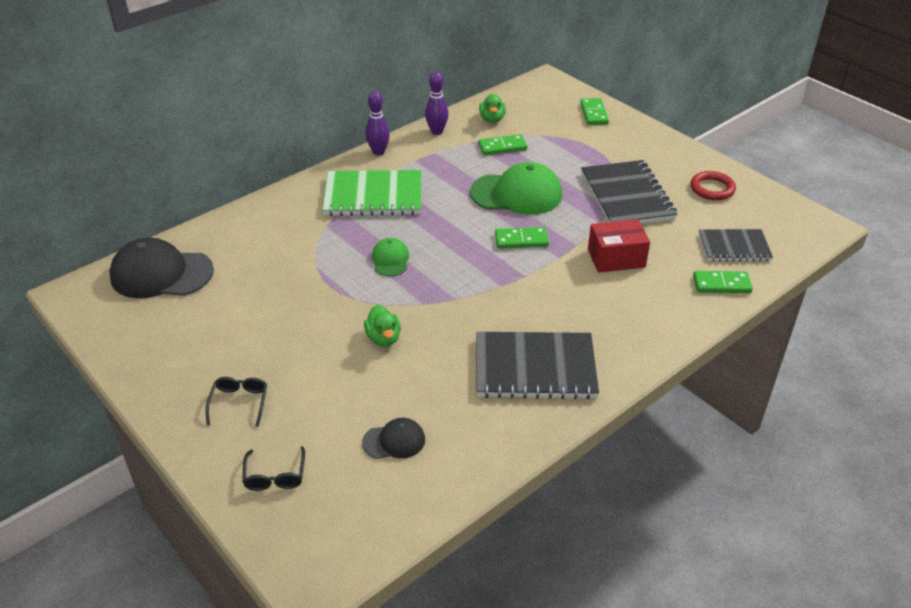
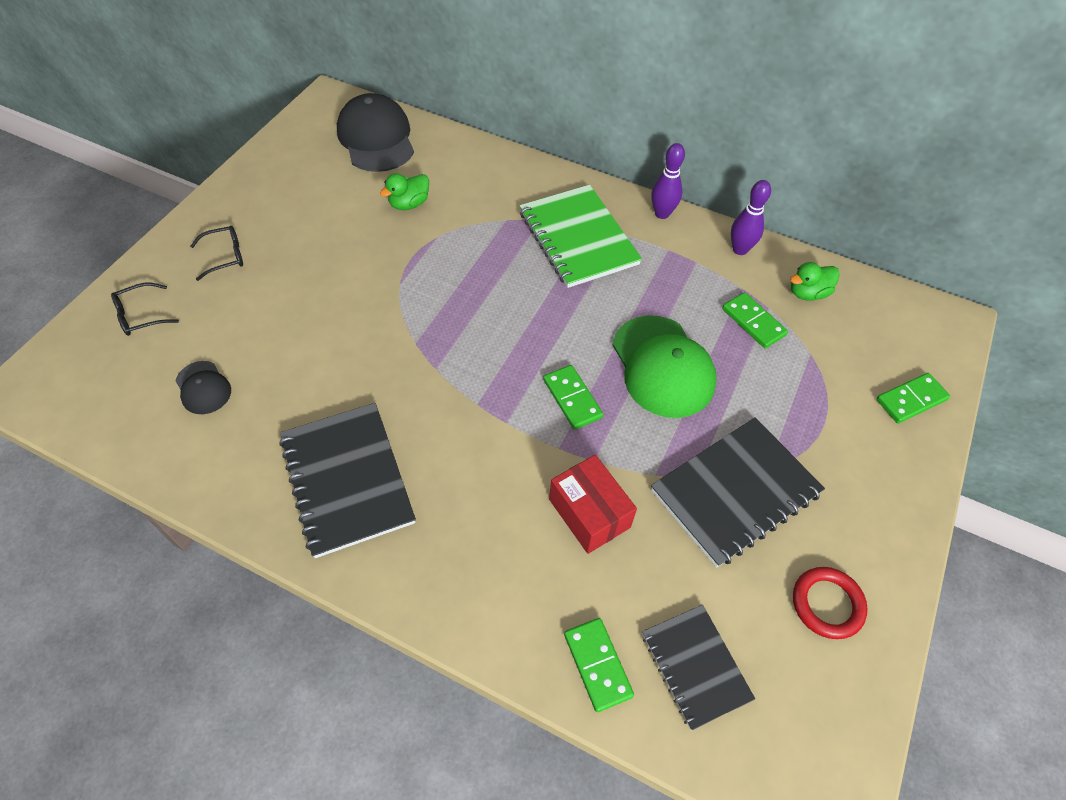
camera: 65 degrees right, 15 degrees up
(383, 338) = (348, 328): green duck -> green duck (409, 204)
(390, 259) = (475, 290): green cap -> none

